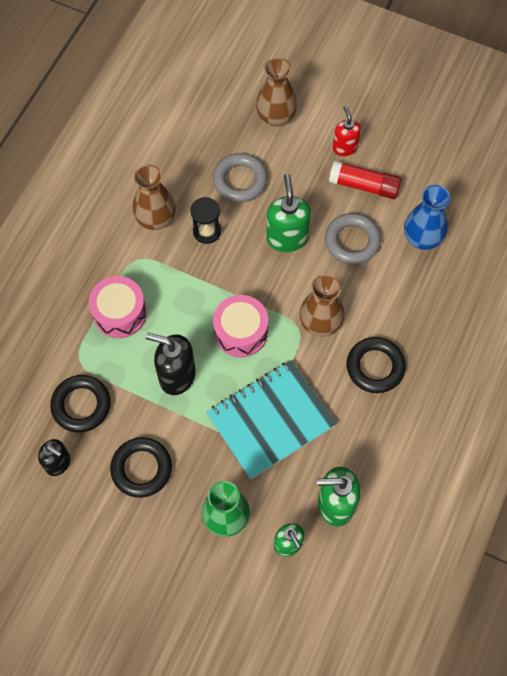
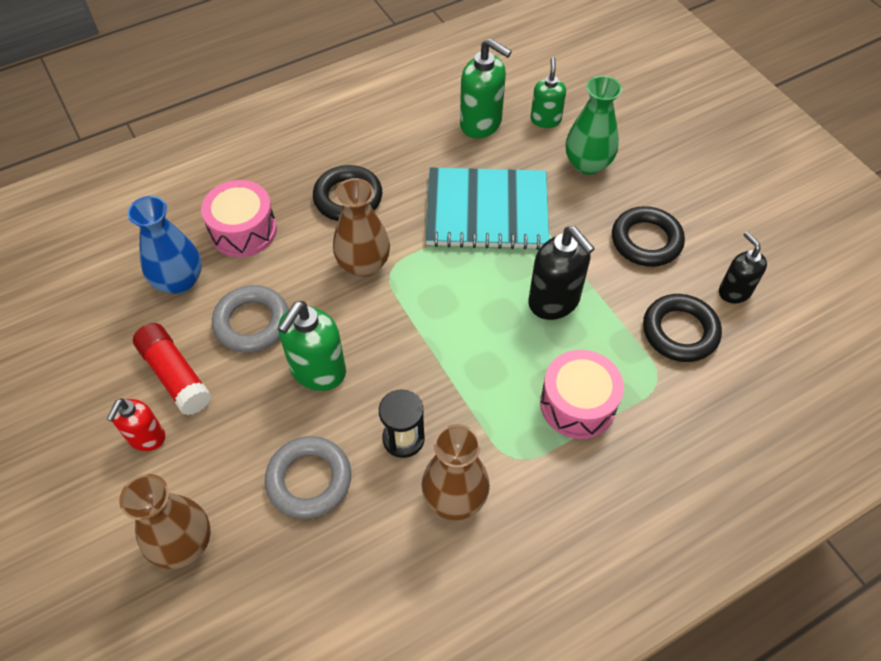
camera: 145 degrees left, 10 degrees down
(240, 332) = (453, 303): pink drum -> pink drum (243, 230)

